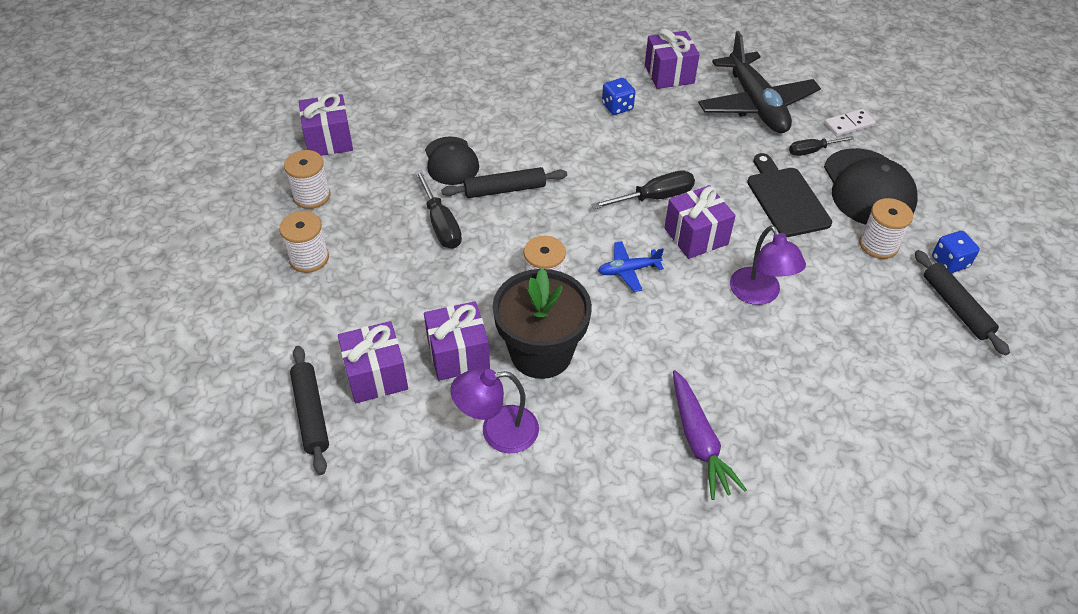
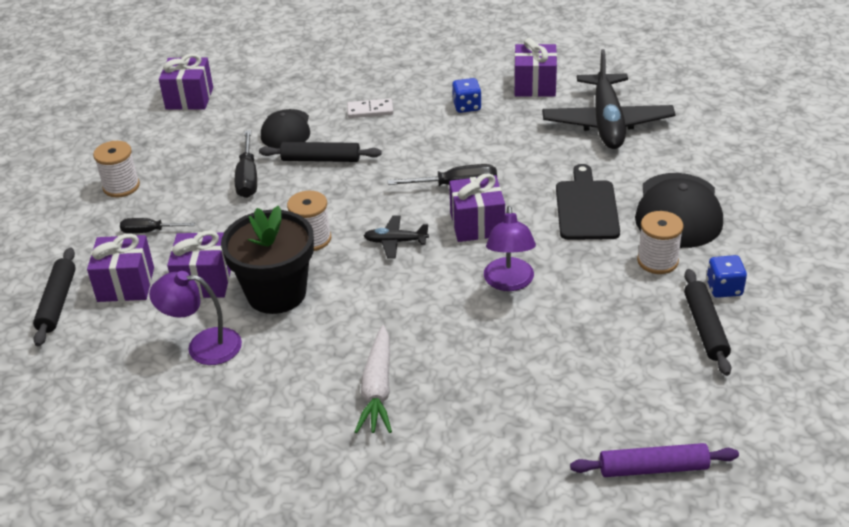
camera: 20 degrees right, 10 degrees down
(311, 196) = (150, 139): white spool -> none
(628, 270) = (395, 242): blue plane -> black plane
(699, 441) = (377, 389): purple carrot -> white carrot
(811, 151) = (639, 170): black screwdriver -> black screwdriver (149, 231)
(849, 124) = (693, 153): white domino -> white domino (370, 110)
(991, 466) = (653, 468): none -> purple rolling pin

